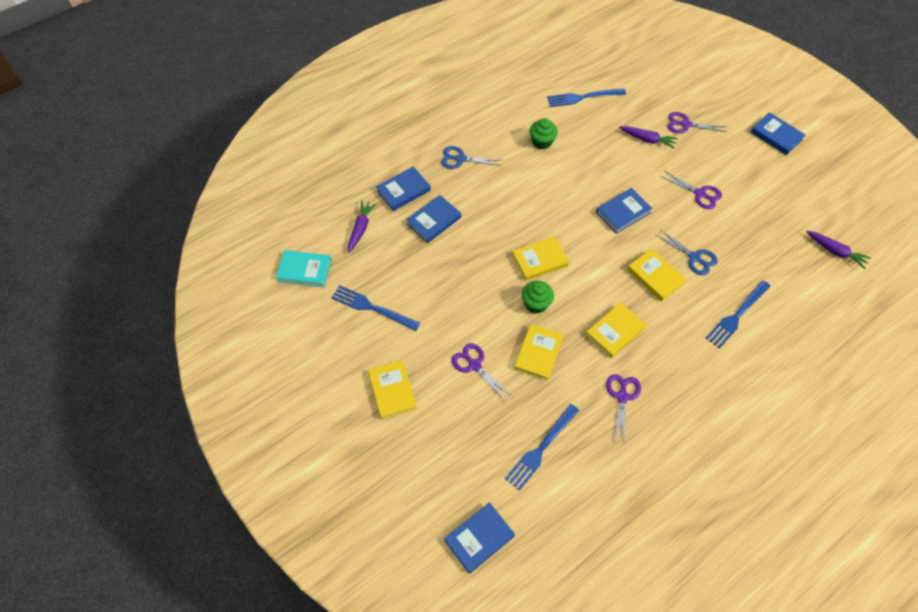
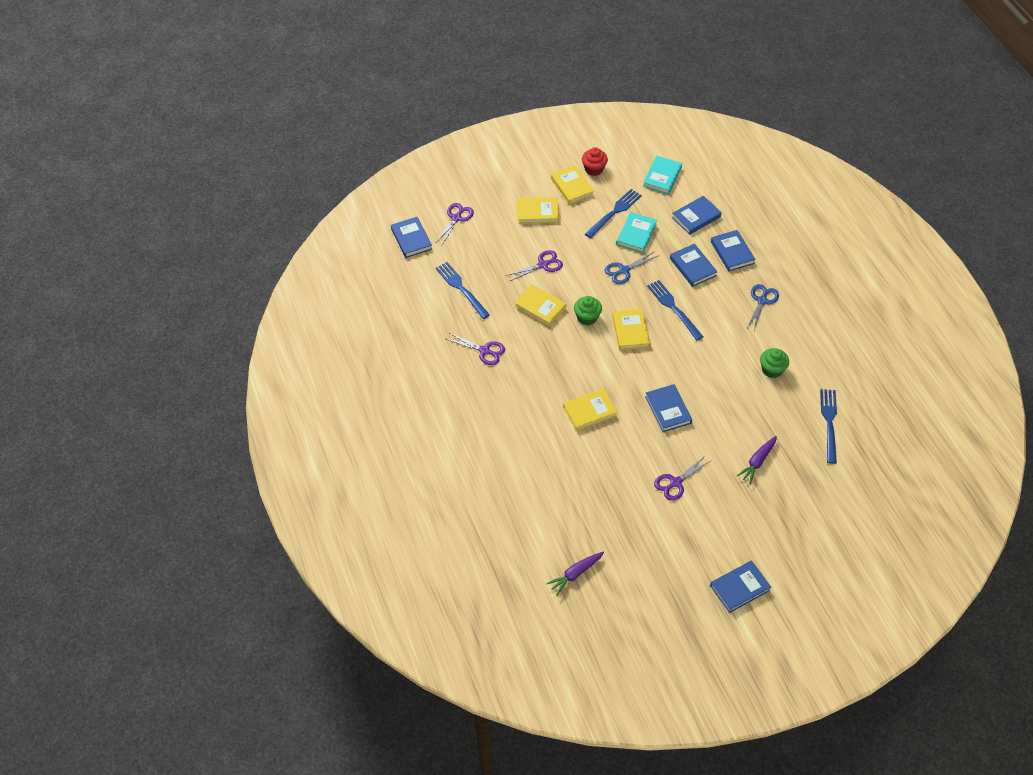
camera: 105 degrees right, 5 degrees down
(304, 344) = (594, 169): none -> red cupcake
(360, 229) = (696, 217): purple carrot -> blue book
(401, 280) = (636, 234): none -> turquoise book
(615, 332) = (543, 364): yellow book -> yellow book (572, 187)
(685, 124) = (773, 505): purple scissors -> purple scissors (456, 218)
(694, 257) = (601, 449): blue scissors -> blue scissors (624, 270)
(737, 316) = (531, 459): blue fork -> blue fork (673, 308)

